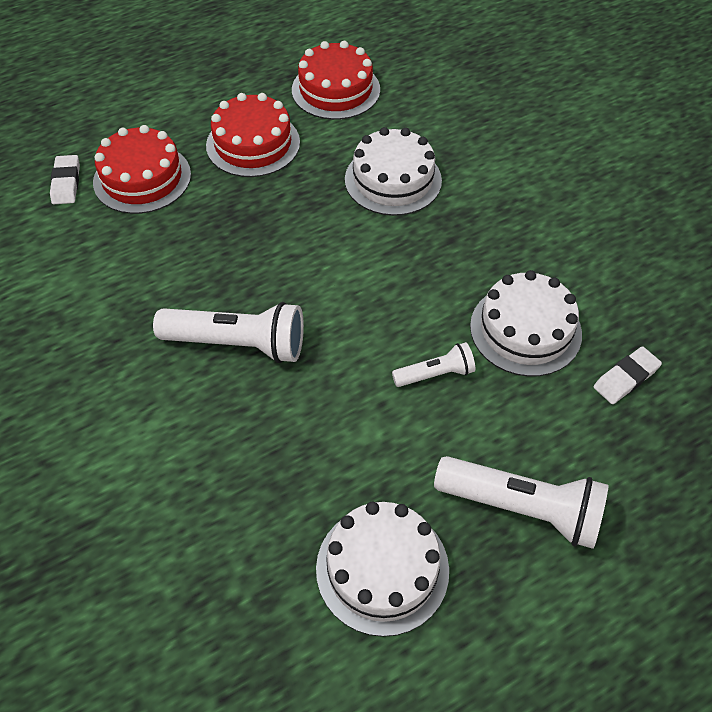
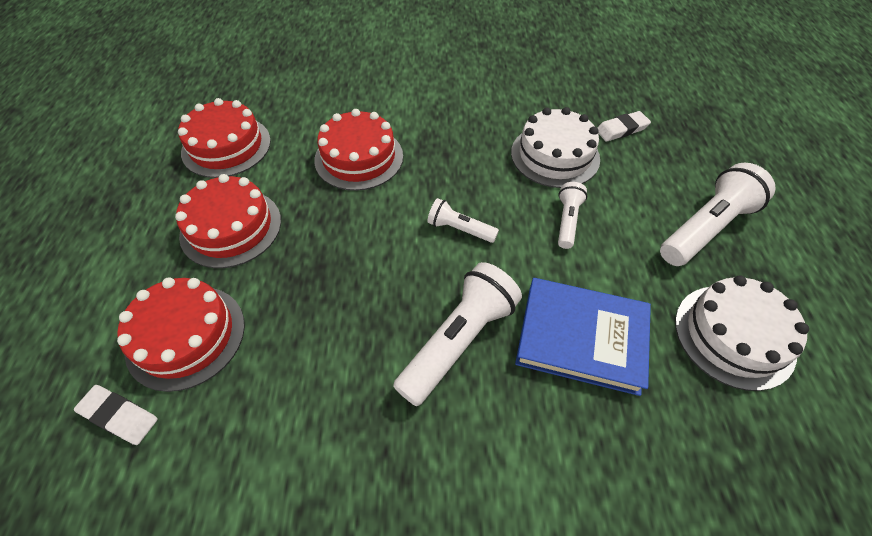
camera: 60 degrees left, 0 degrees up
(297, 434) = (581, 337): none -> blue book
(360, 292) = (460, 229): none -> white flashlight
(393, 180) = (359, 158): white cake -> red cake
(626, 378) = (621, 129): white eraser -> white eraser turned 75 degrees clockwise

